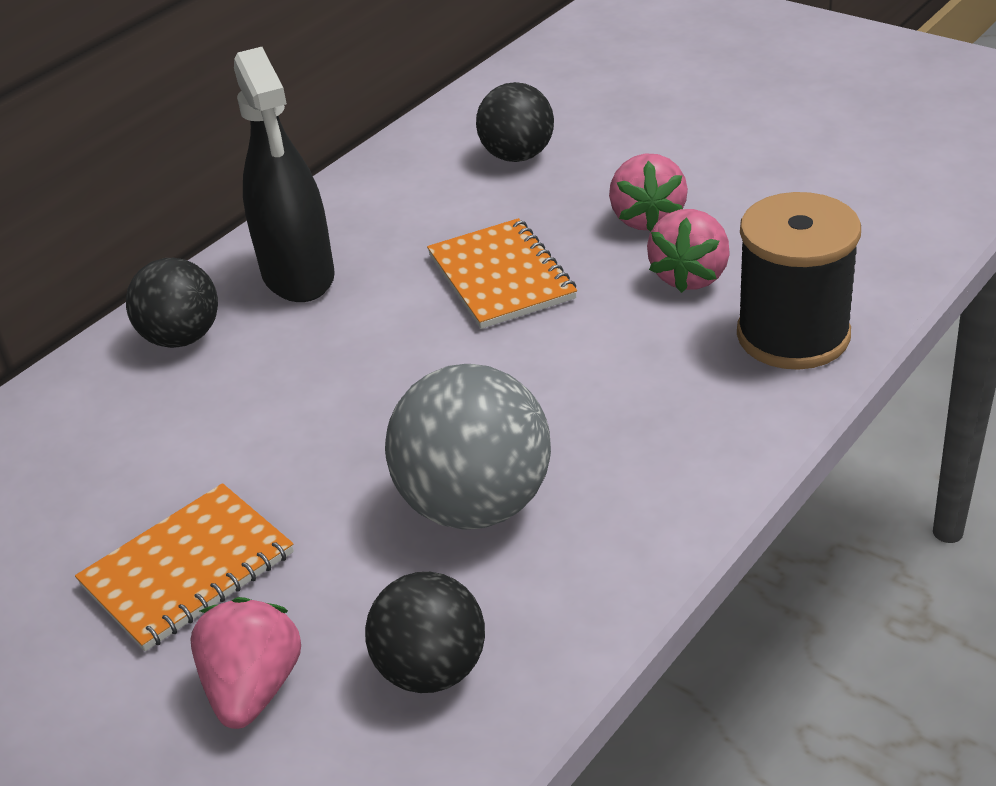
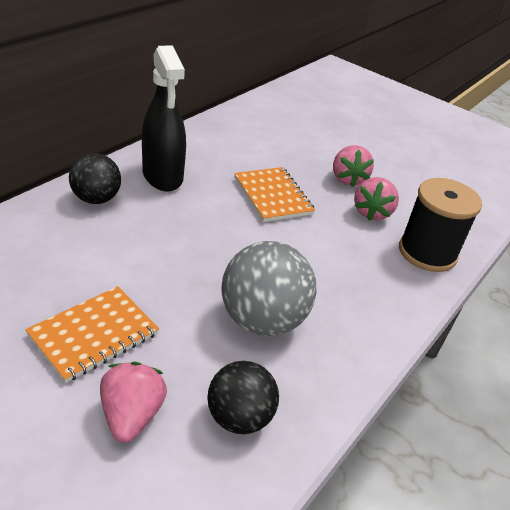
camera: 10 degrees left, 0 degrees up
(517, 156) = (279, 135): black ball -> none

